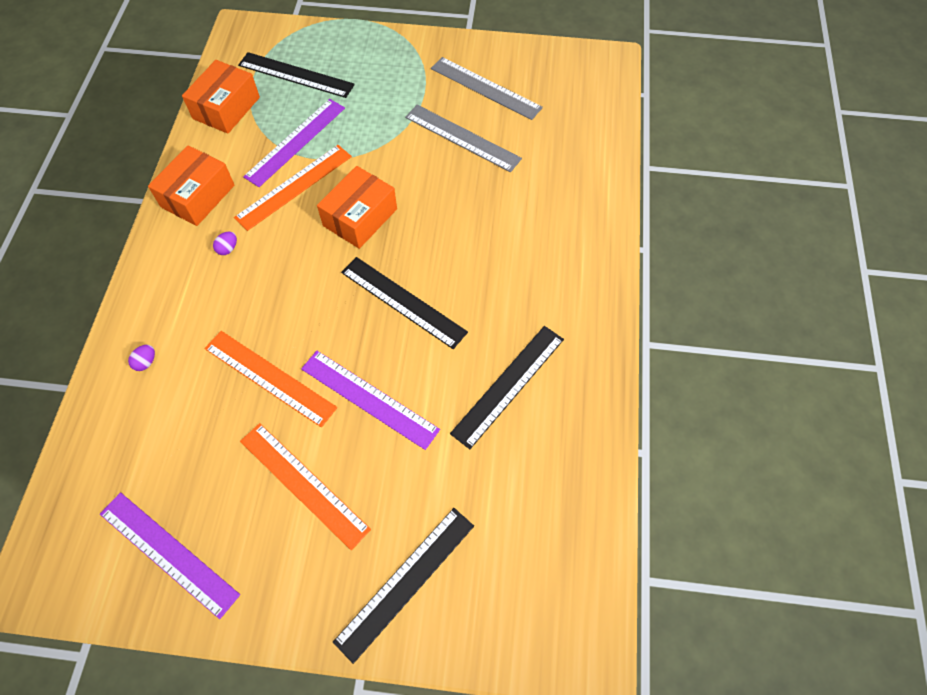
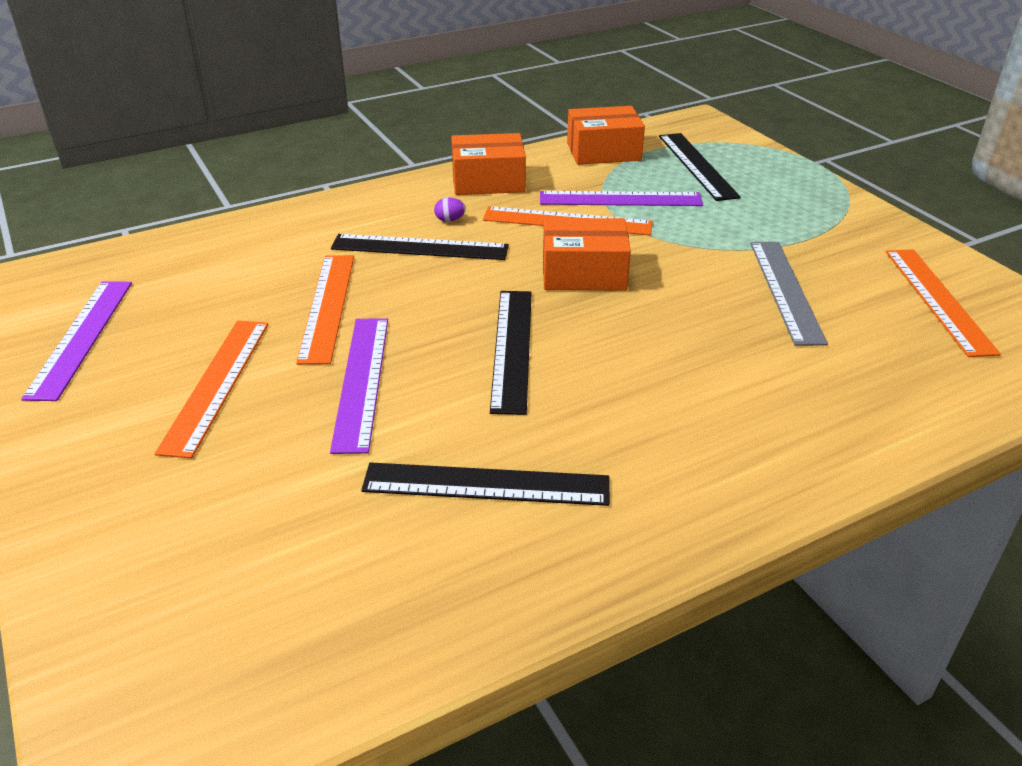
camera: 55 degrees right, 25 degrees down
(146, 362) = (281, 235): purple egg -> none
(405, 582) = (137, 519): black ruler -> black ruler (420, 247)
(485, 88) = (880, 275): grey ruler -> none
(525, 84) = (937, 300): none -> orange ruler

